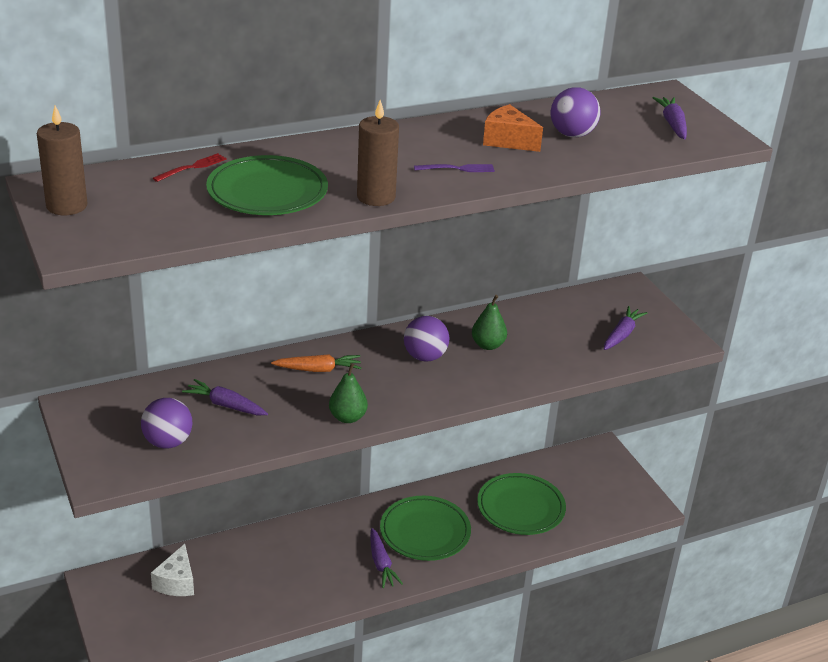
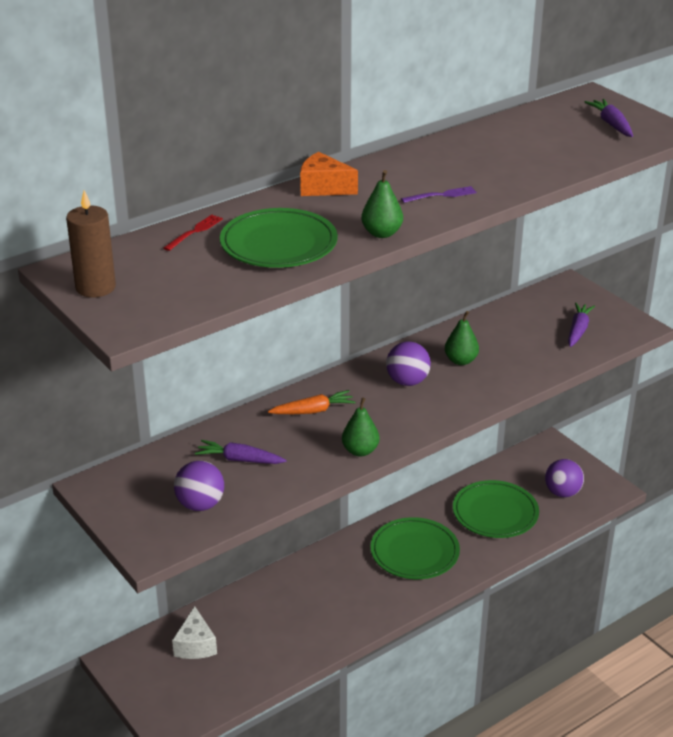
camera: 10 degrees left, 0 degrees up
(376, 197) = (381, 233): brown candle -> green pear
(381, 564) = (385, 590): purple carrot -> none
(508, 141) = (473, 162): orange cheese -> orange cheese (323, 188)
(572, 134) = (527, 147): purple ball -> purple ball (562, 492)

